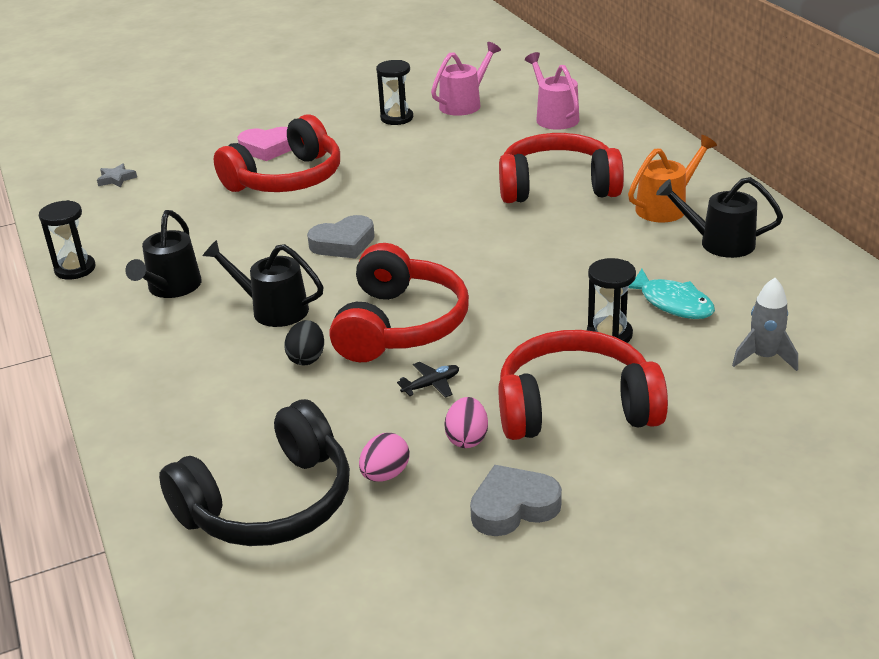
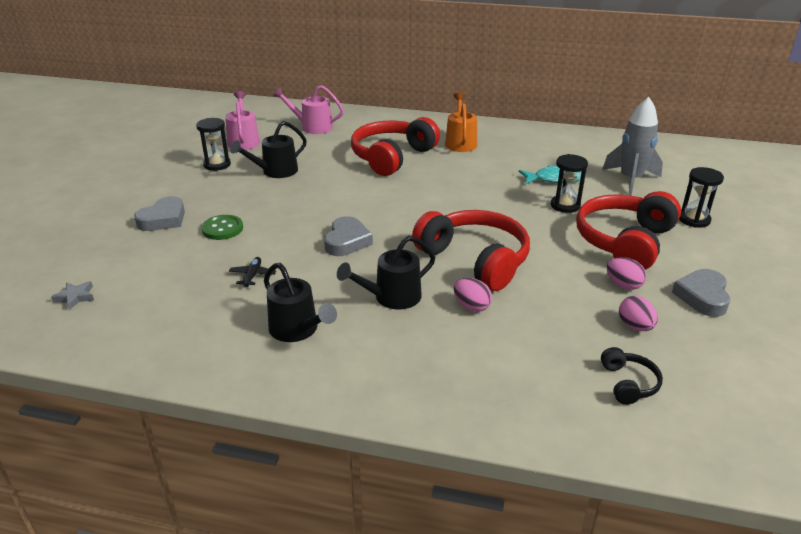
camera: 55 degrees left, 0 degrees up
(75, 269) = (190, 368): black hourglass -> black hourglass (694, 220)
(268, 148) = (163, 219): pink heart -> grey heart
(269, 503) = (628, 383): black headphones -> black headphones, size x0.45
(286, 179) = (222, 229): red headphones -> green button
(307, 358) = (471, 306): black egg -> pink egg
(431, 385) = (554, 275): black plane -> black plane (252, 275)
(719, 243) = (514, 146): black watering can -> black watering can (275, 171)
(764, 357) = (630, 180): grey rocket -> grey rocket, size x1.56

